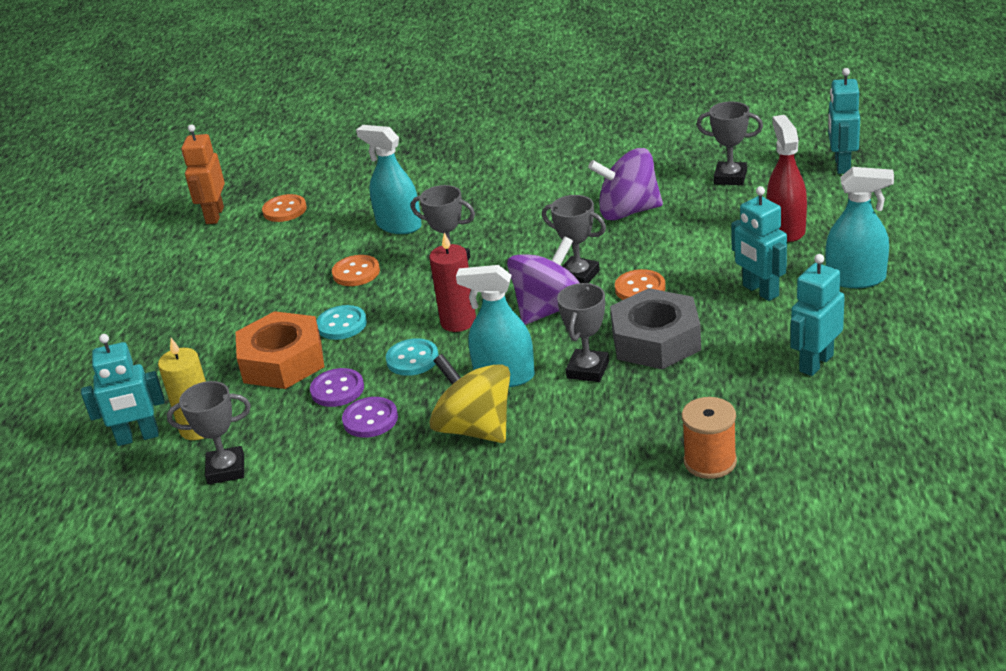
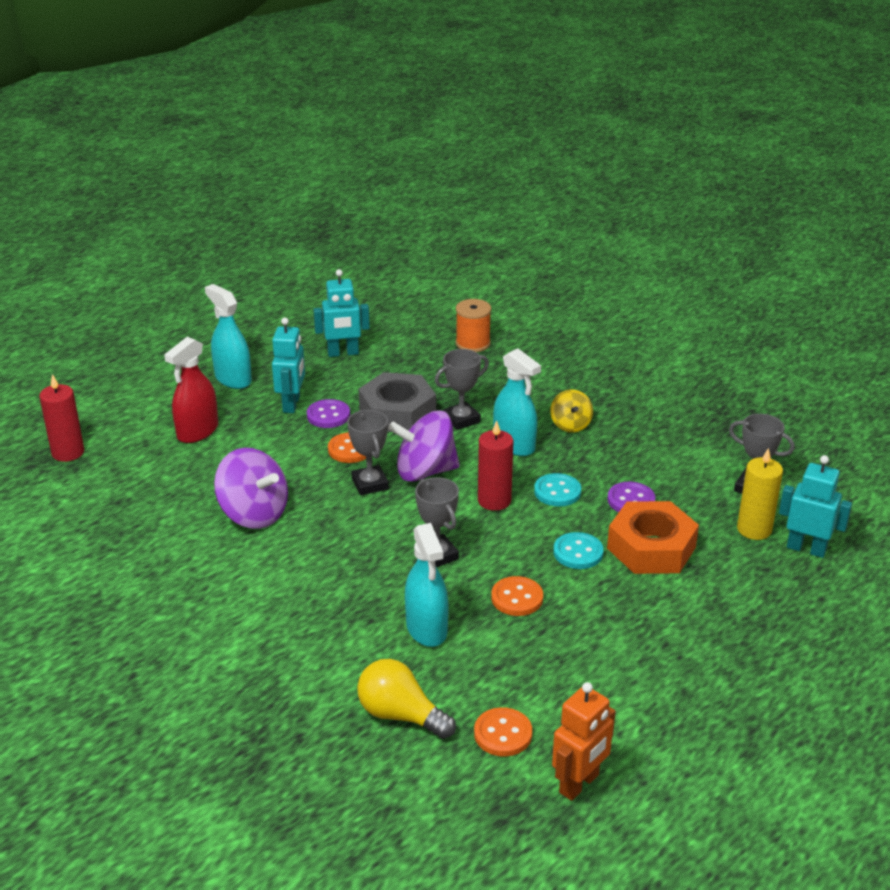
camera: 145 degrees left, 0 degrees up
(358, 186) = (401, 715): none -> yellow light bulb
(370, 419) = (628, 467): purple button -> purple button (328, 415)
(475, 429) = (570, 425): yellow spinning top -> yellow spinning top, size x0.57
(730, 177) = (142, 494): grey trophy -> none
(841, 165) = (68, 452): turquoise robot -> red candle

